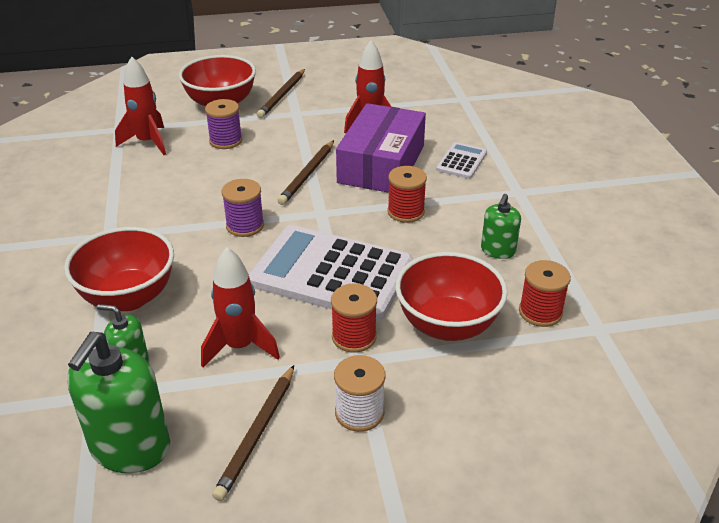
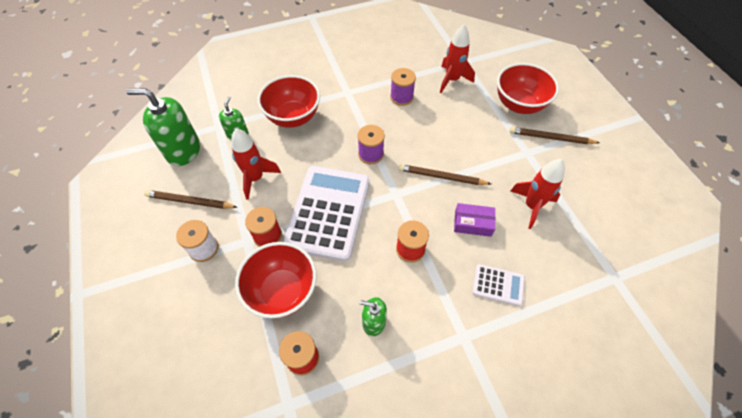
camera: 80 degrees right, 20 degrees up
(225, 141) = (469, 119): purple spool -> purple spool (401, 97)
(381, 164) = (472, 223): purple box -> purple box, size x0.48

